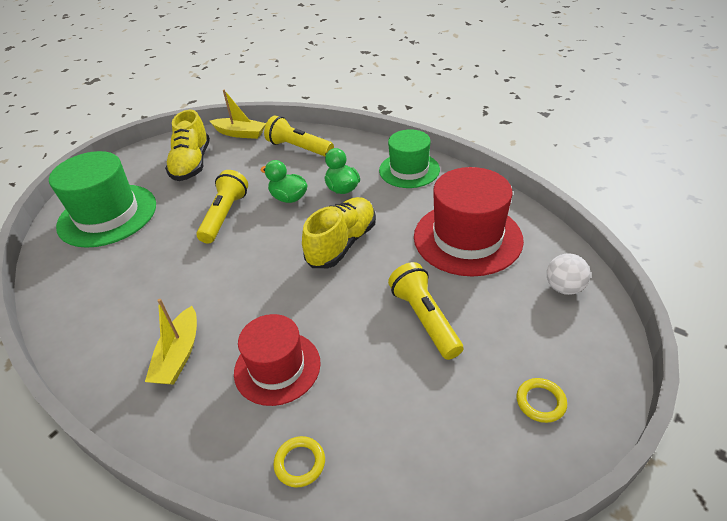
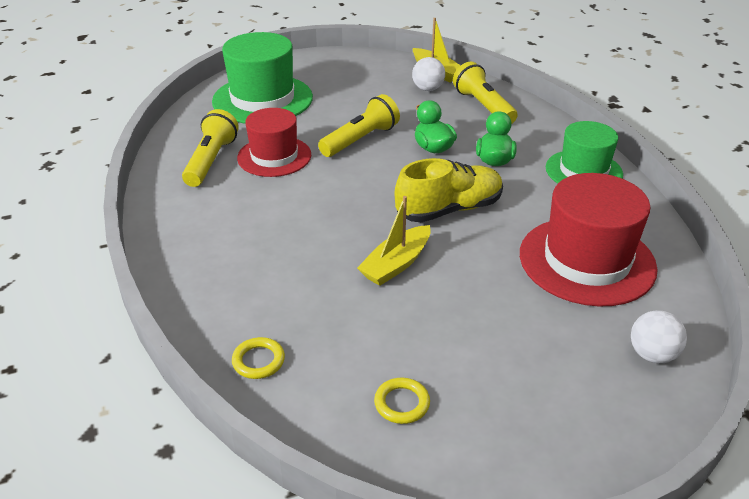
camera: 30 degrees right, 5 degrees down
(179, 355) = (231, 234): yellow boat -> yellow boat (396, 264)
(192, 164) = (368, 83): yellow shoe -> none
(245, 150) = (428, 89): none -> white ball
(277, 367) = (301, 282): red hat -> red hat (274, 156)
(425, 319) = (470, 310): yellow flashlight -> yellow flashlight (211, 161)
(540, 402) = (520, 435): yellow ring -> yellow ring (402, 403)

